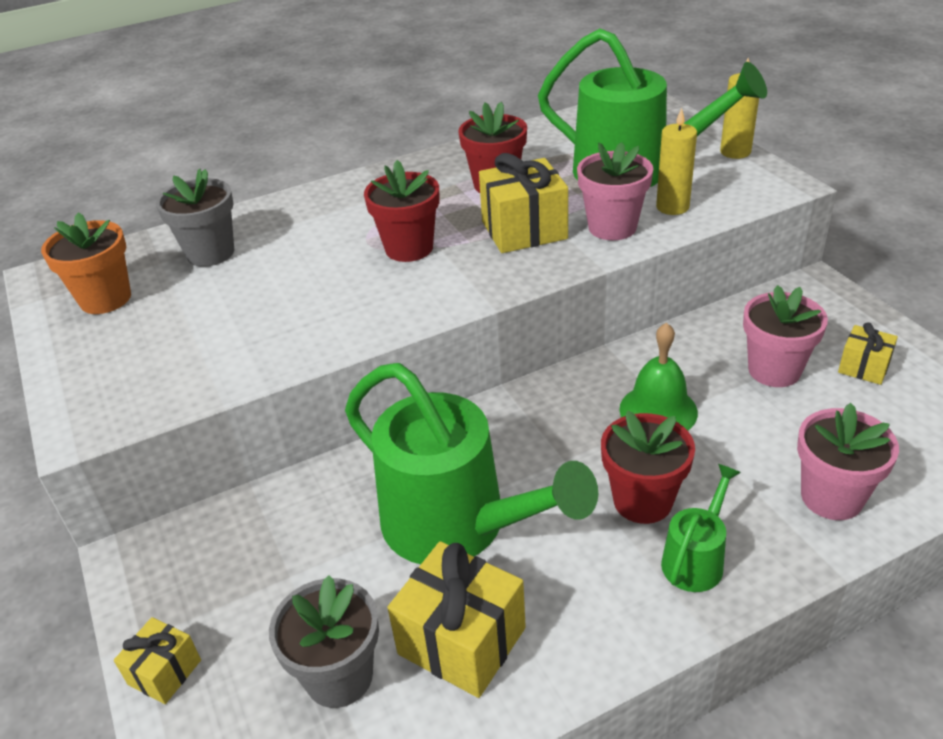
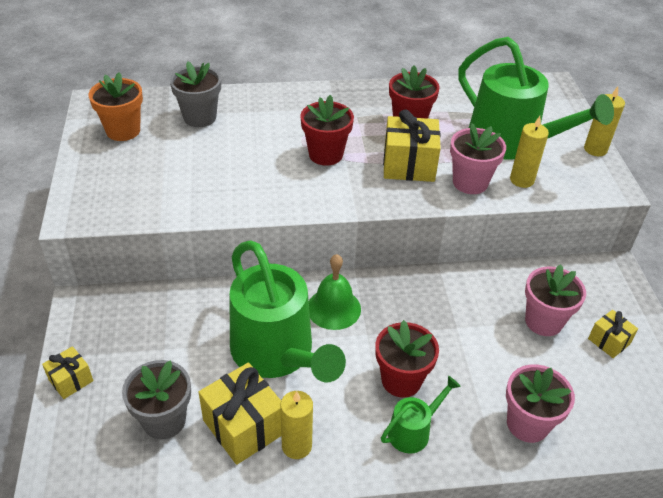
camera: 15 degrees right, 5 degrees up
(551, 638) = (296, 446): none -> yellow candle
(658, 410) = (447, 322): green bell -> green bell (334, 308)

